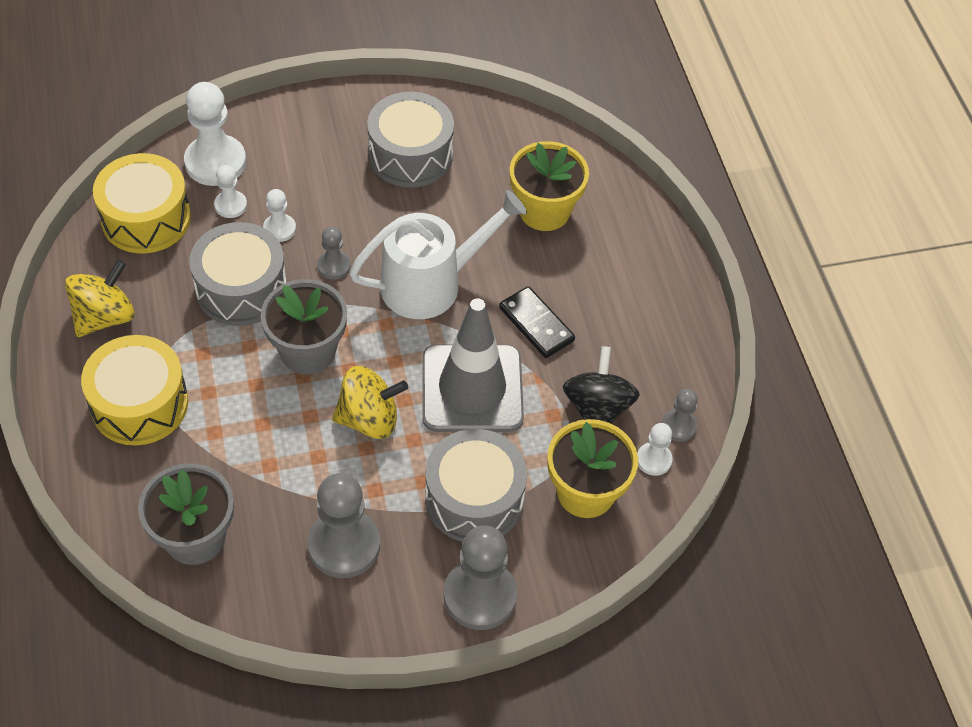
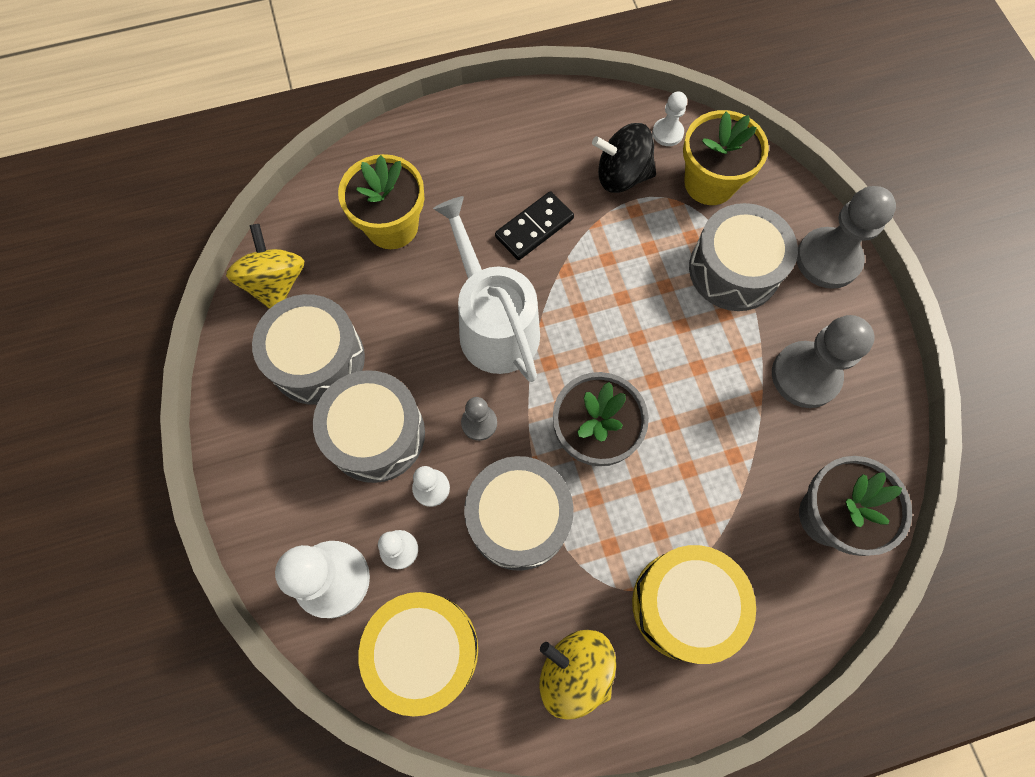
camera: 90 degrees left, 15 degrees up
(334, 193) = (376, 434): none -> grey drum
(369, 419) = (665, 367): yellow spinning top -> yellow spinning top (276, 284)
(472, 389) = (616, 279): grey traffic cone -> none
(678, 426) = (630, 115): grey pawn -> none

